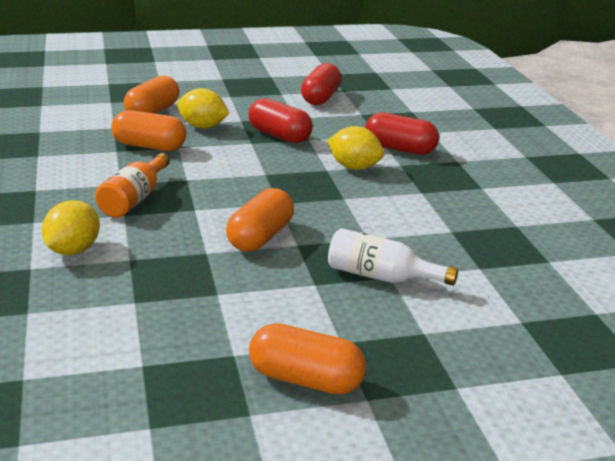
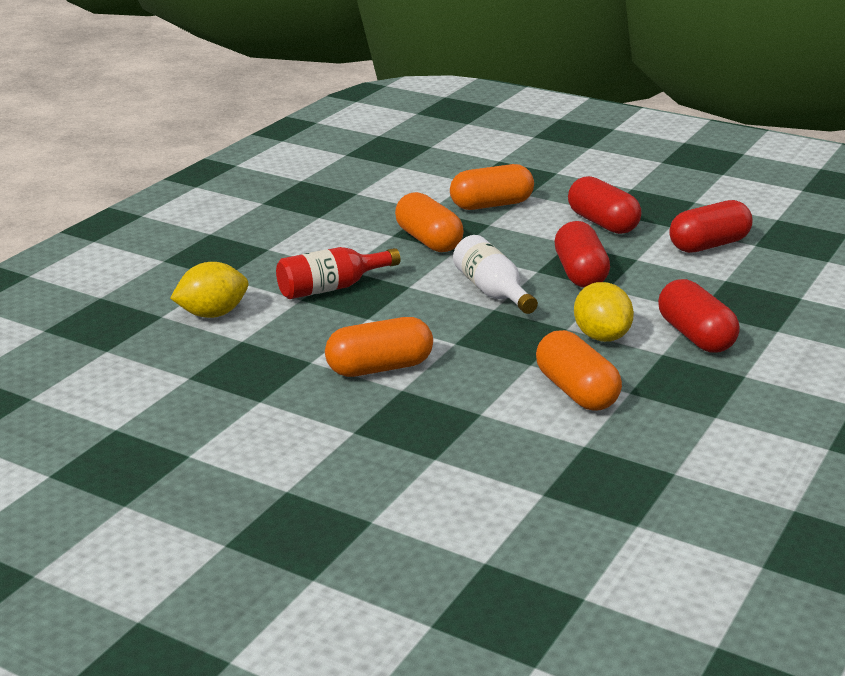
camera: 45 degrees right, 0 degrees up
(134, 199) = (331, 288): orange bottle -> red bottle
(203, 127) = (515, 237): yellow lemon -> none
(241, 103) = (602, 223): none -> red capsule
(305, 380) = (205, 503): orange capsule -> orange capsule (576, 391)
(381, 277) = (424, 454): white bottle -> white bottle (492, 291)

